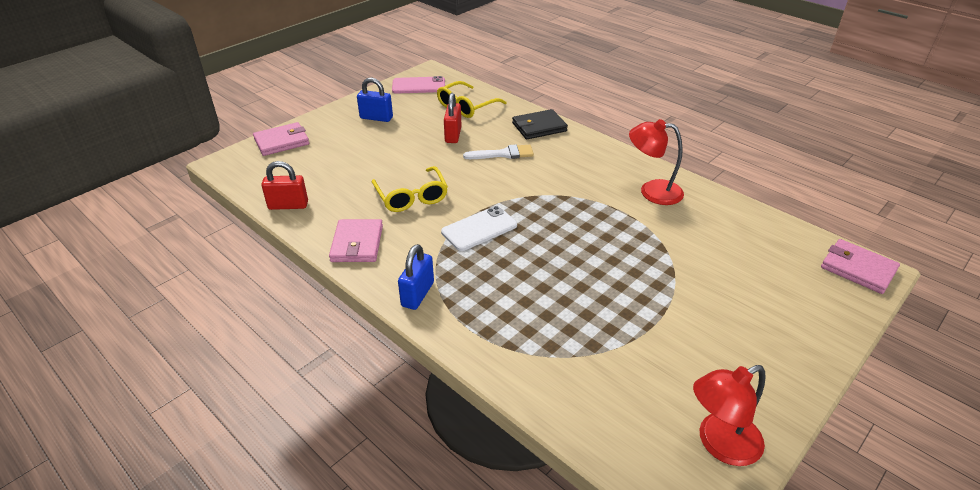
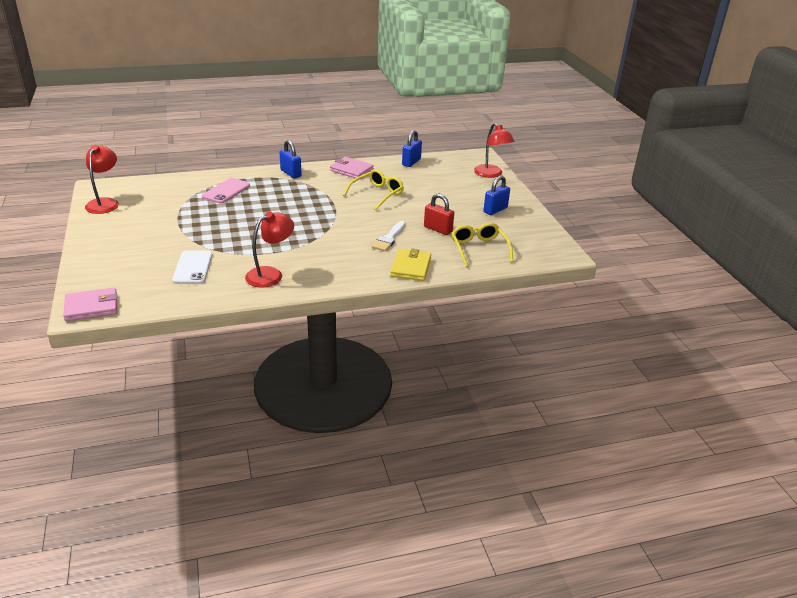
camera: 120 degrees right, 5 degrees down
(282, 142) = (491, 174): pink wallet -> red lamp
(288, 205) = (411, 162): red padlock -> blue padlock
(411, 196) = (377, 194): yellow glasses -> yellow glasses turned 120 degrees clockwise
(418, 86) = (538, 241): pink phone -> pink phone (226, 191)
(479, 229) = (318, 203): white phone -> white phone (192, 267)
(539, 127) = (411, 267): black wallet -> yellow wallet

